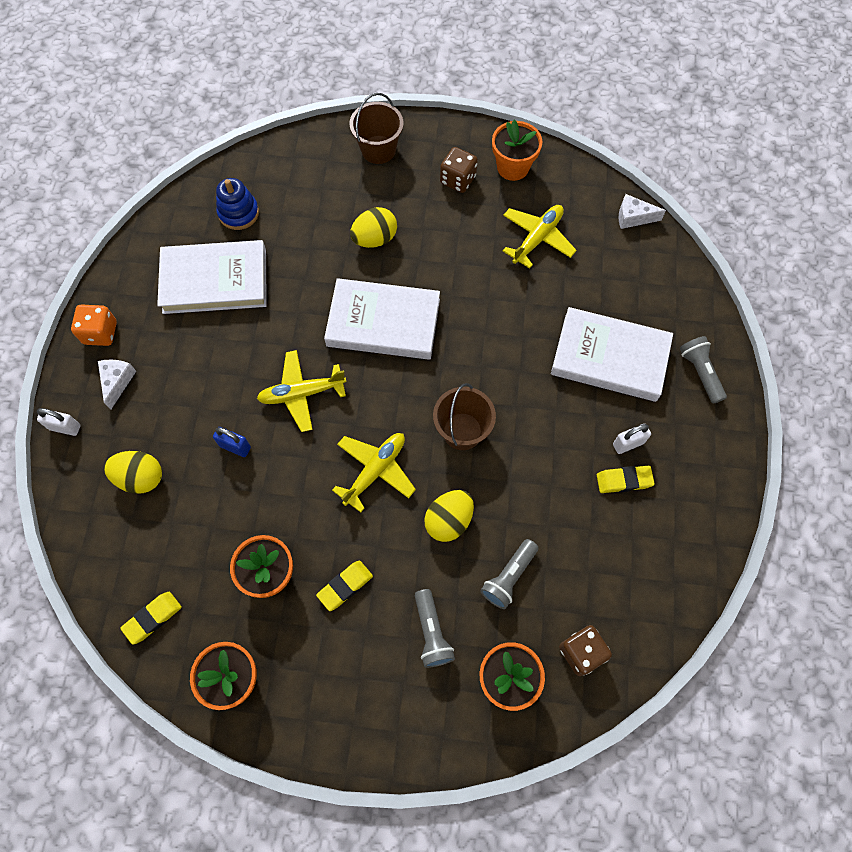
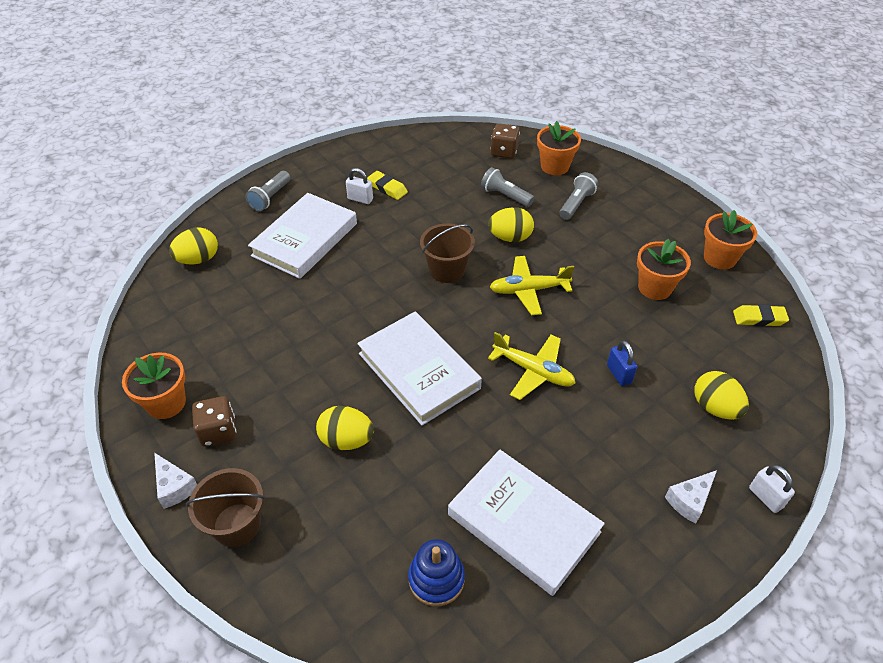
camera: 135 degrees left, 20 degrees down
(100, 333) = (678, 564): orange dice -> none
(345, 586) = (609, 252): yellow eraser -> none
(509, 577) = (505, 196): grey flashlight -> grey flashlight turned 135 degrees counterclockwise
(537, 238) = (235, 337): yellow plane -> none
(610, 357) = (305, 239): white book -> white book turned 60 degrees clockwise
(633, 217) = (157, 297): white cheese -> white cheese (174, 487)
(656, 268) = (198, 259): none -> yellow egg

